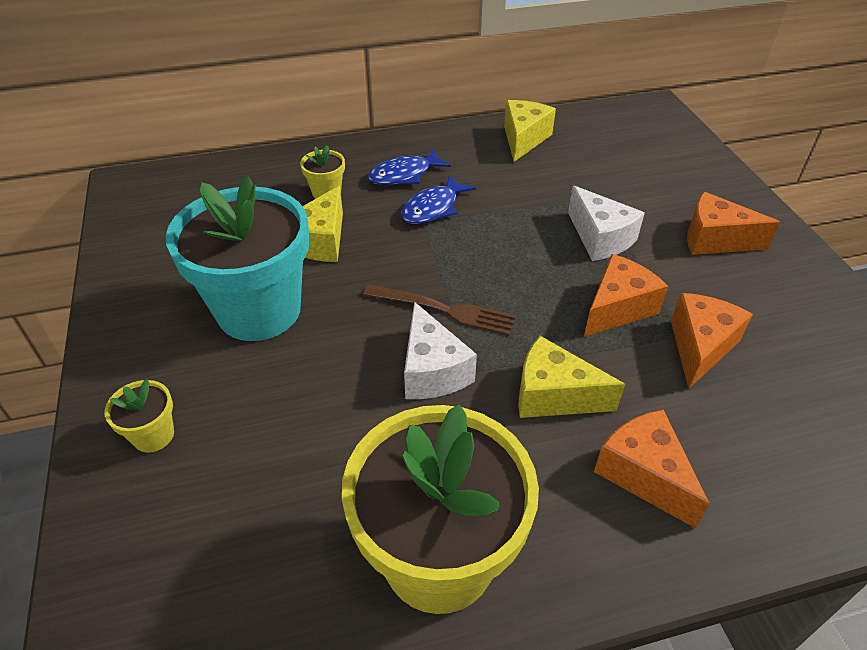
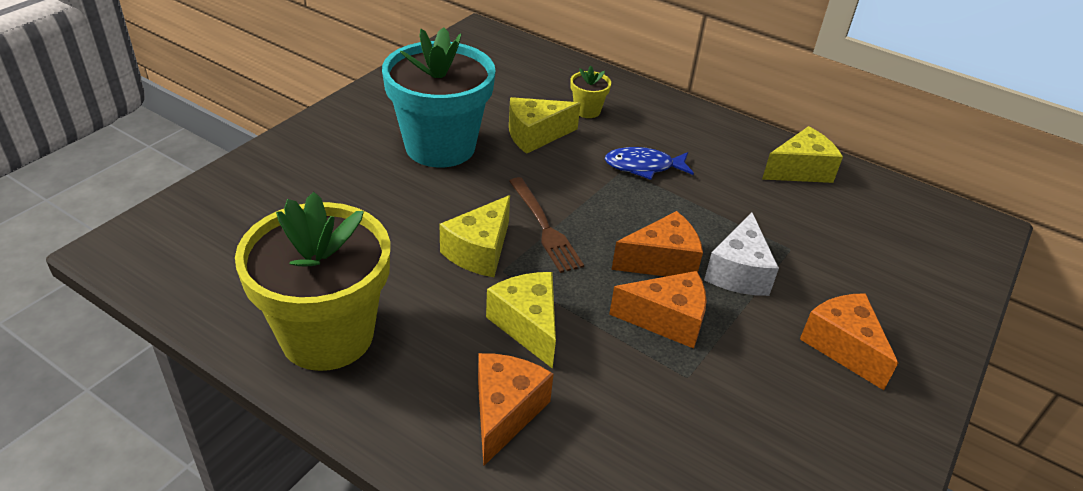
camera: 45 degrees right, 5 degrees down
(153, 435) = (299, 165): yellow flower pot -> none
(404, 175) = (659, 134): blue fish -> none
(432, 371) = (479, 251): white cheese -> yellow cheese
(700, 347) = (685, 391): orange cheese -> orange cheese (661, 261)

